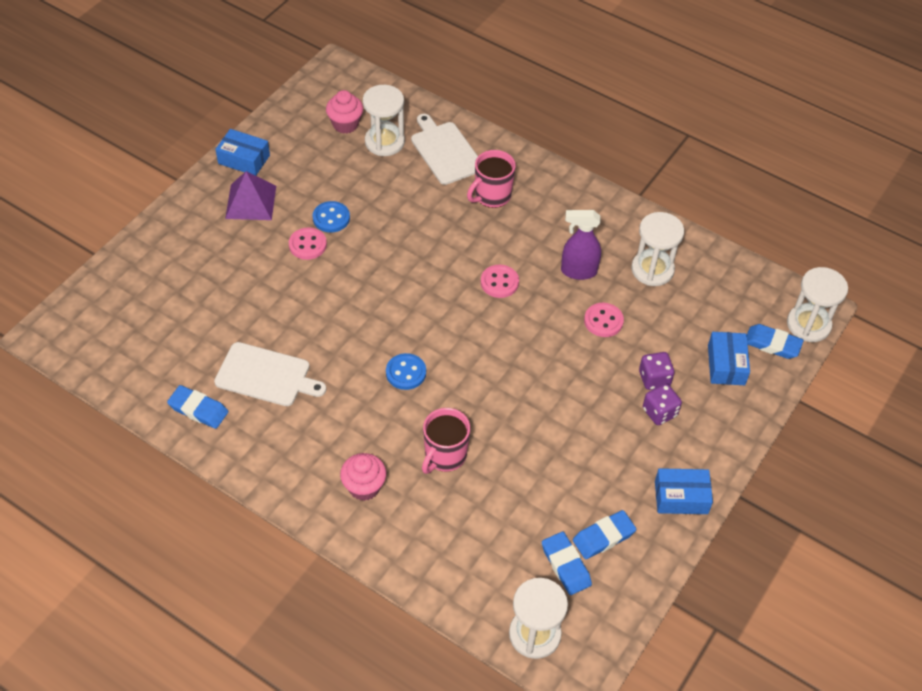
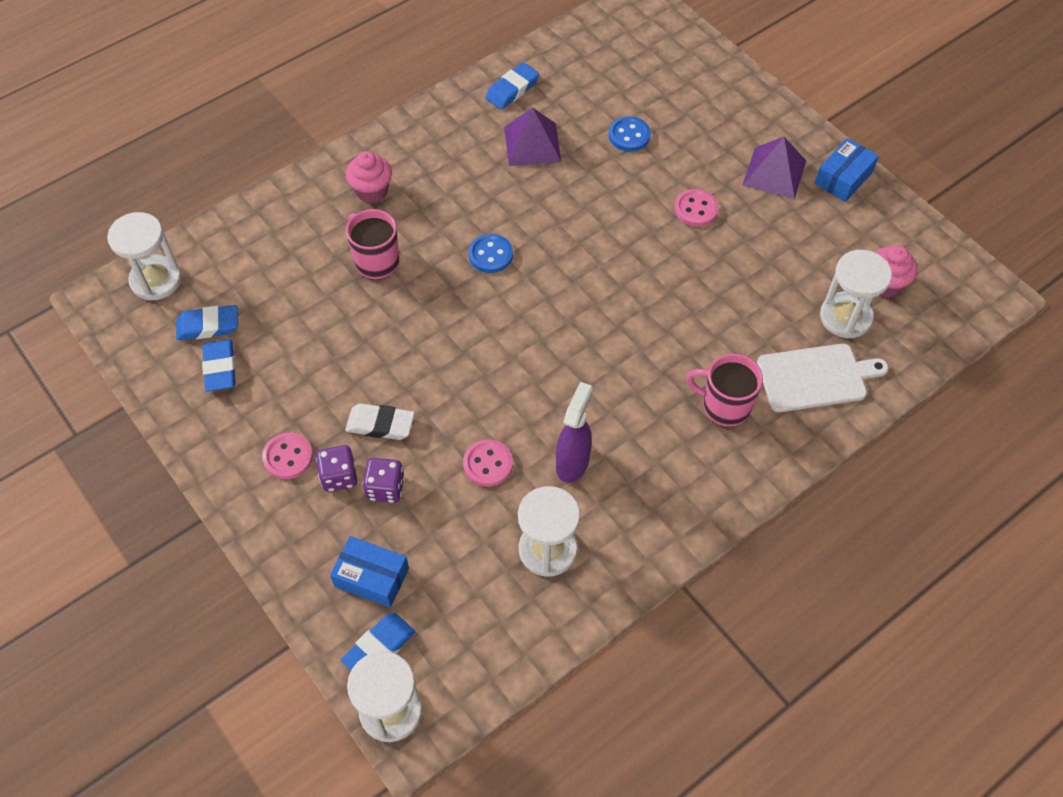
camera: 110 degrees right, 5 degrees up
(266, 375) = (532, 144): white cutting board -> purple pyramid
(331, 218) = (730, 238): blue button -> blue button (629, 135)
(492, 196) = (724, 406): pink mug -> pink mug turned 45 degrees counterclockwise
(499, 282) = (583, 374): pink button -> pink button (288, 457)
(603, 400) = (380, 425): none -> white eraser
(681, 497) = (226, 456): blue box -> none

